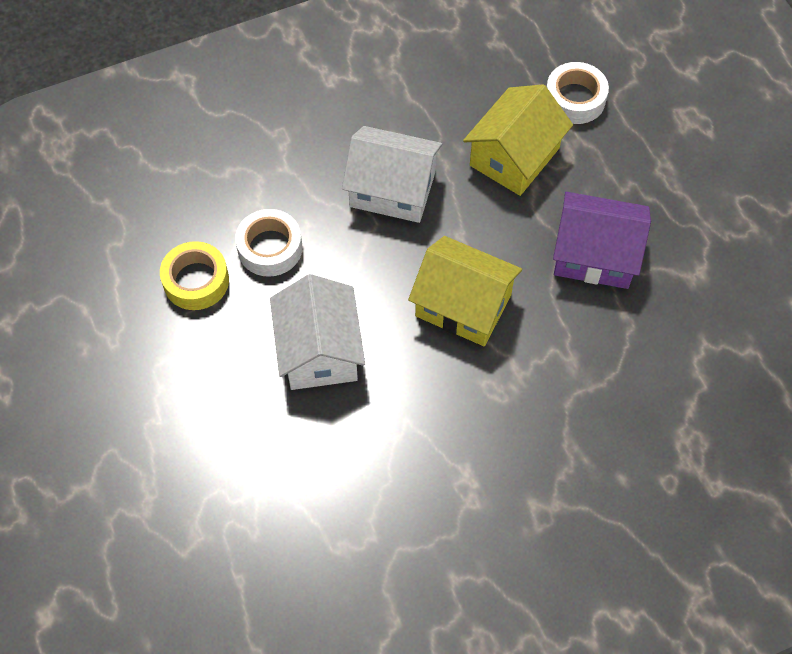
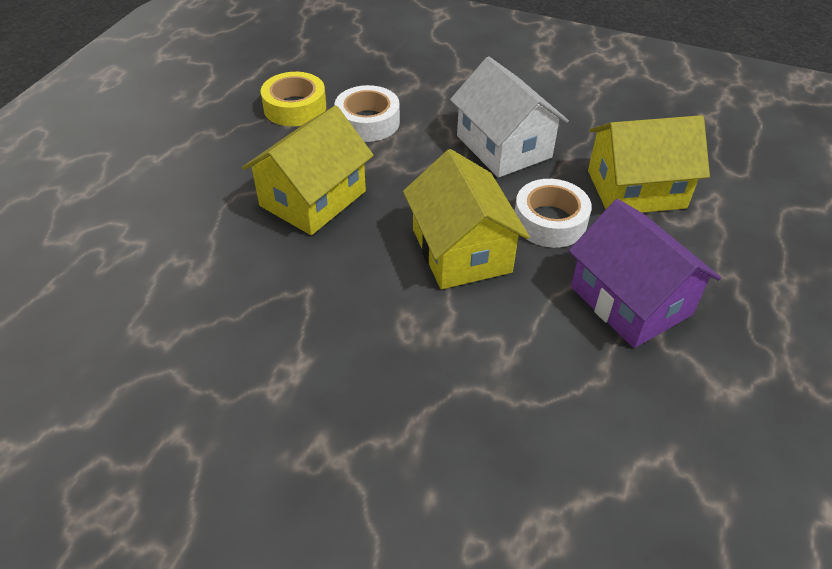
camera: 45 degrees right, 15 degrees down
(319, 350) = (313, 198): white house -> yellow house
(575, 99) = (743, 187): white tape -> white tape (550, 221)

